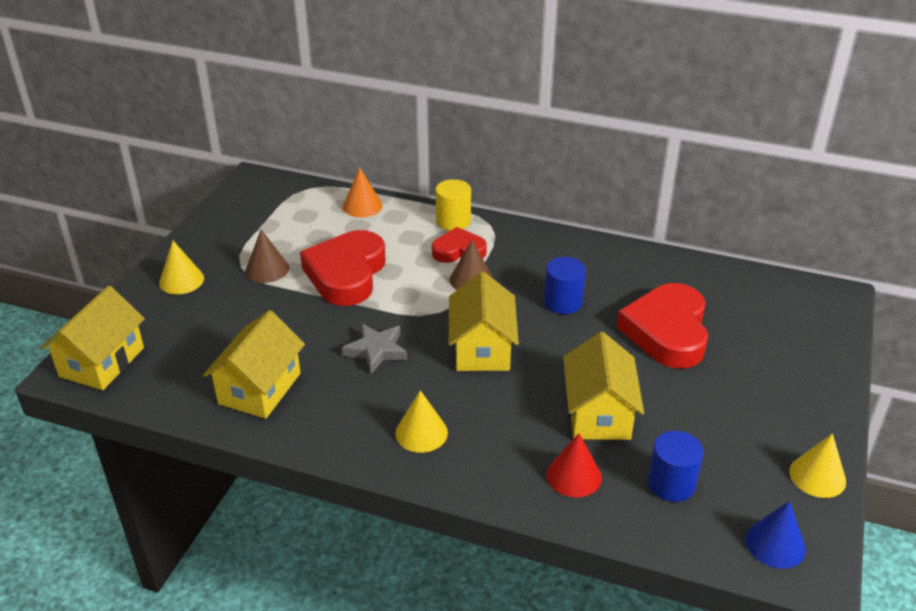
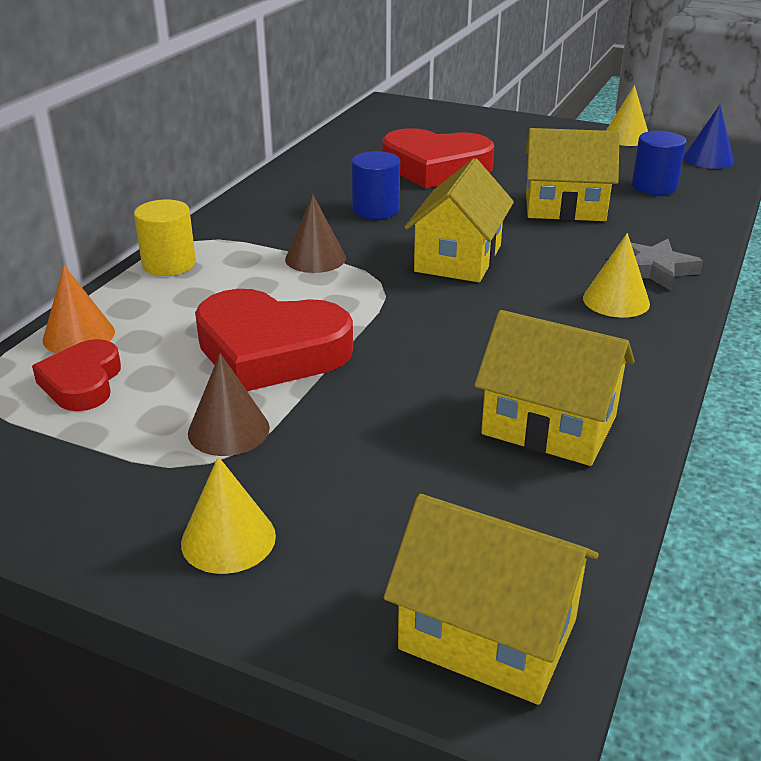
camera: 85 degrees left, 5 degrees down
(376, 351) = (460, 327): grey star -> grey star (654, 269)
(458, 251) = (245, 263): red heart -> red heart (82, 382)
(482, 348) = (458, 258): yellow house -> yellow house turned 75 degrees counterclockwise
(574, 476) = (658, 225): red cone -> none

